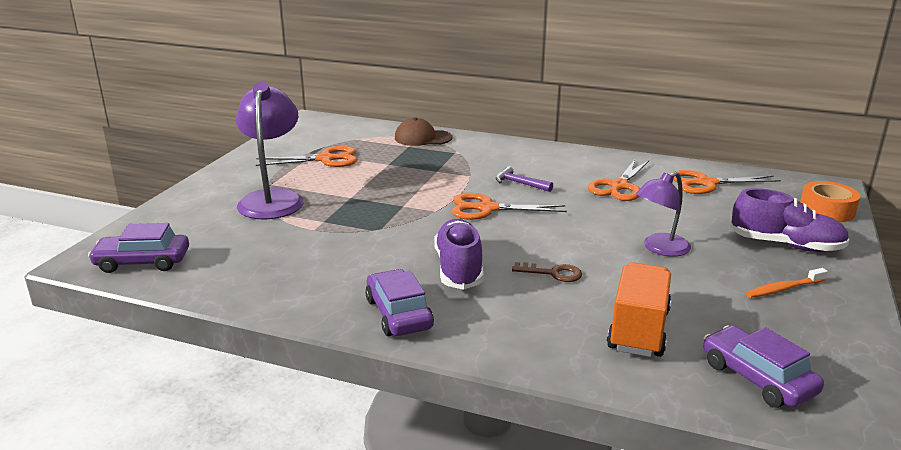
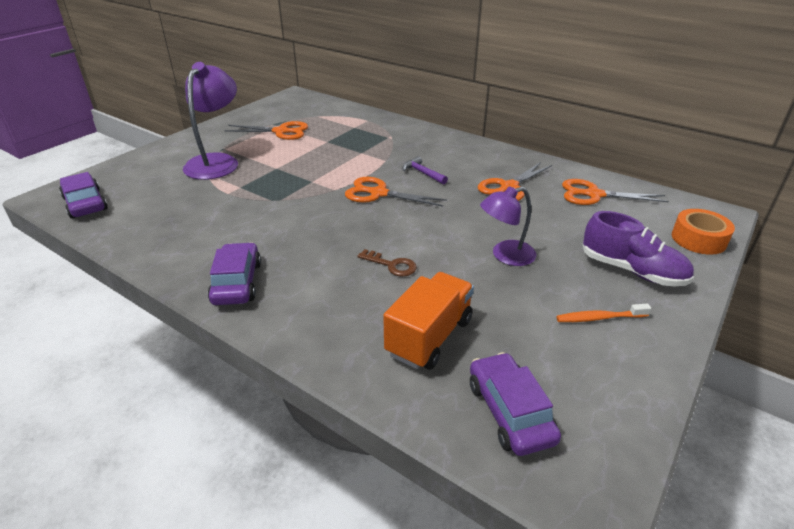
camera: 15 degrees right, 10 degrees up
(142, 262) = (85, 204): purple car -> purple car turned 45 degrees clockwise
(422, 138) = (371, 121): brown cap -> none
(459, 269) = (315, 247): purple shoe -> none

